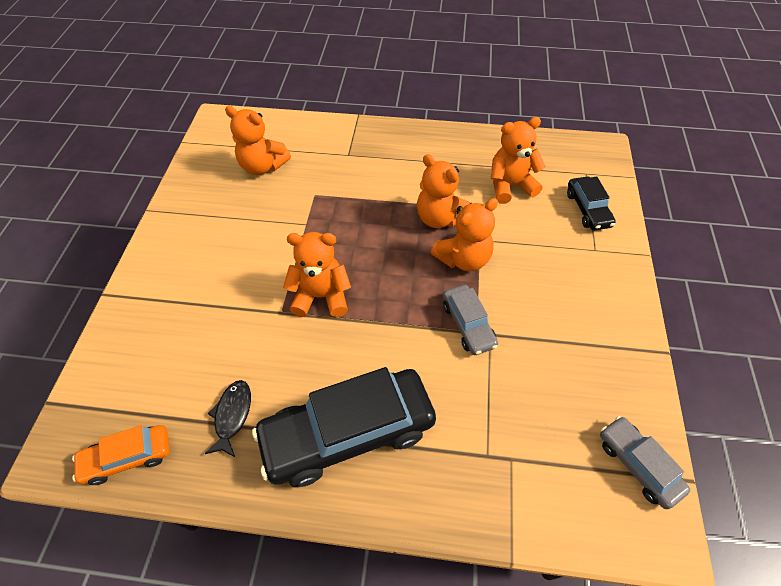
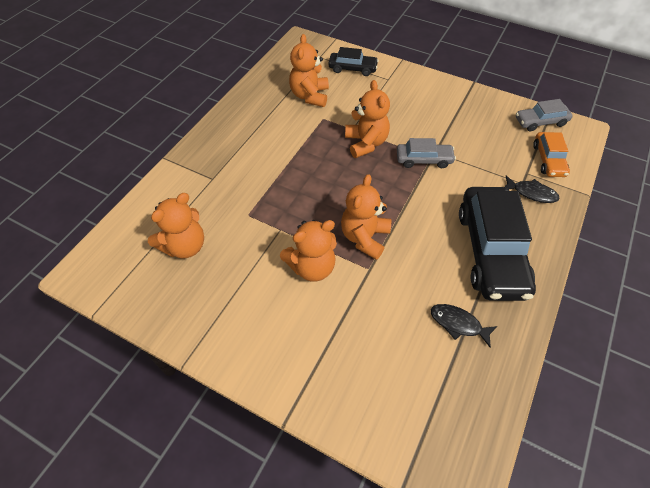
camera: 70 degrees left, 0 degrees up
(128, 457) = (478, 412): orange car -> orange car (548, 160)
(440, 218) = (320, 143): orange teddy bear -> orange teddy bear (312, 267)
(473, 471) = (531, 193): none -> black fish

